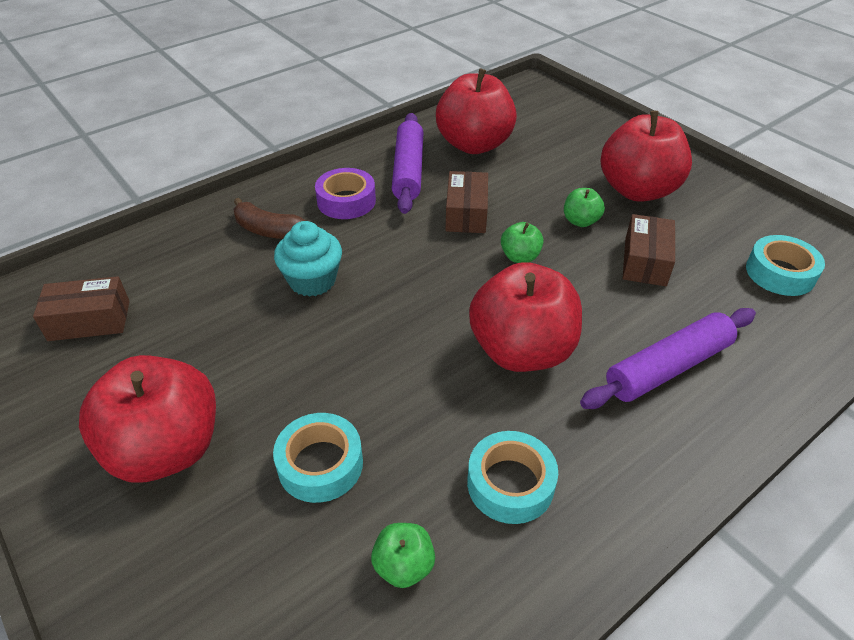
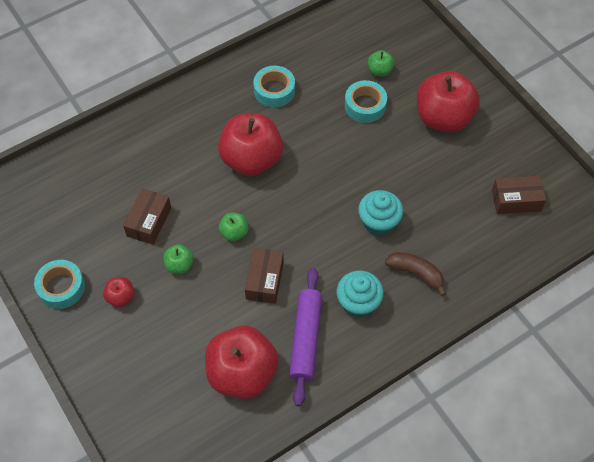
camera: 175 degrees left, 15 degrees up
(346, 201) = (358, 303): purple tape -> turquoise cupcake
(404, 566) = (326, 62): green apple -> green apple (380, 71)
(637, 190) = (121, 297): red apple -> red apple, size x0.44
(667, 367) = (171, 143): purple rolling pin -> none
(780, 273) = (63, 205): turquoise tape -> turquoise tape (61, 287)

